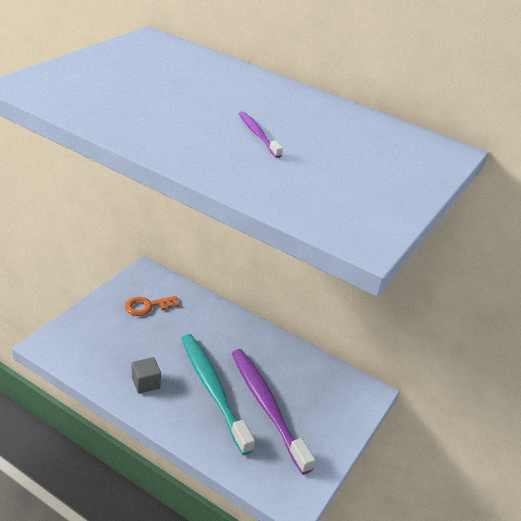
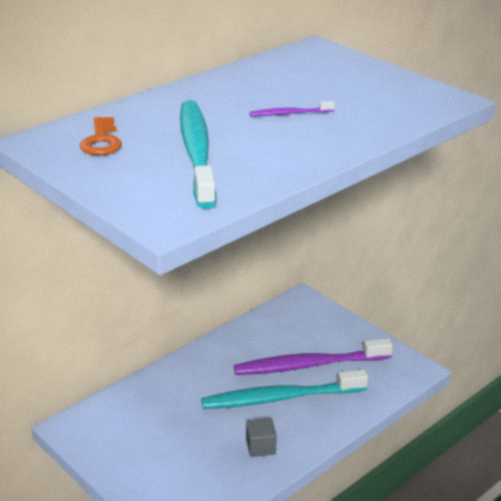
camera: 70 degrees left, 5 degrees down
(147, 306) = (135, 432): orange key -> orange key (101, 141)
(152, 94) = (197, 153): none -> turquoise toothbrush

